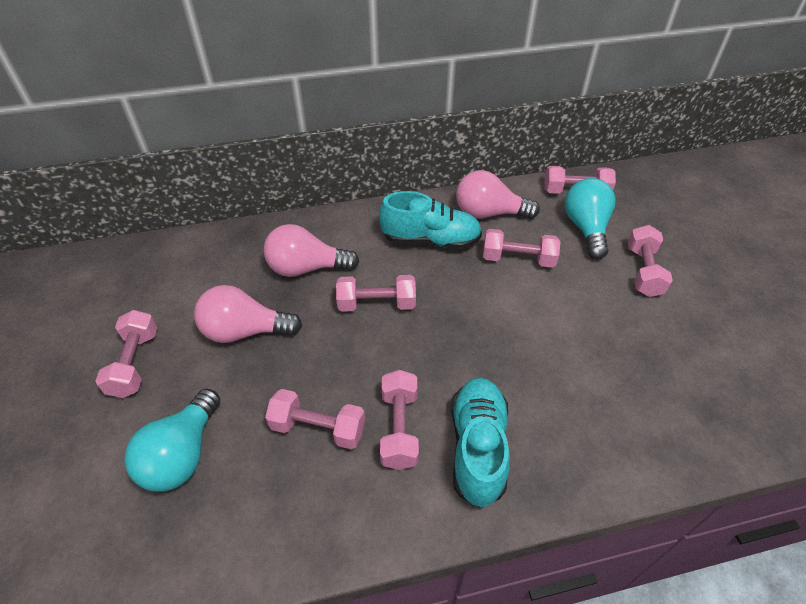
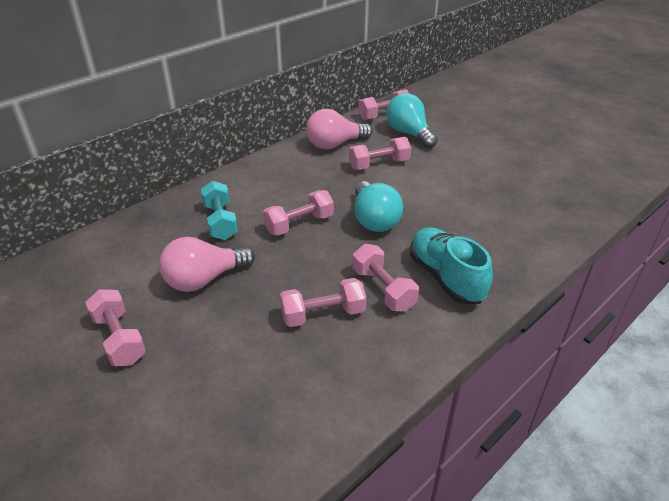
camera: 30 degrees left, 10 degrees down
(183, 454) = (225, 378): turquoise light bulb -> turquoise light bulb (374, 220)
(306, 268) = (220, 221): pink light bulb -> turquoise dumbbell
(431, 240) = (306, 173): turquoise shoe -> none
(643, 271) = (465, 146): pink dumbbell -> none

